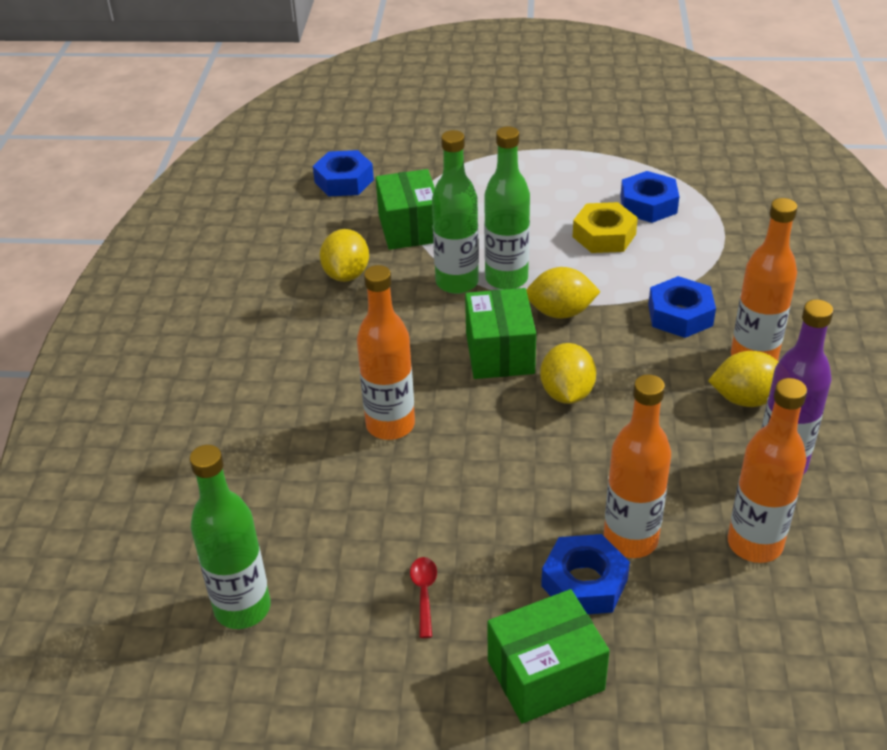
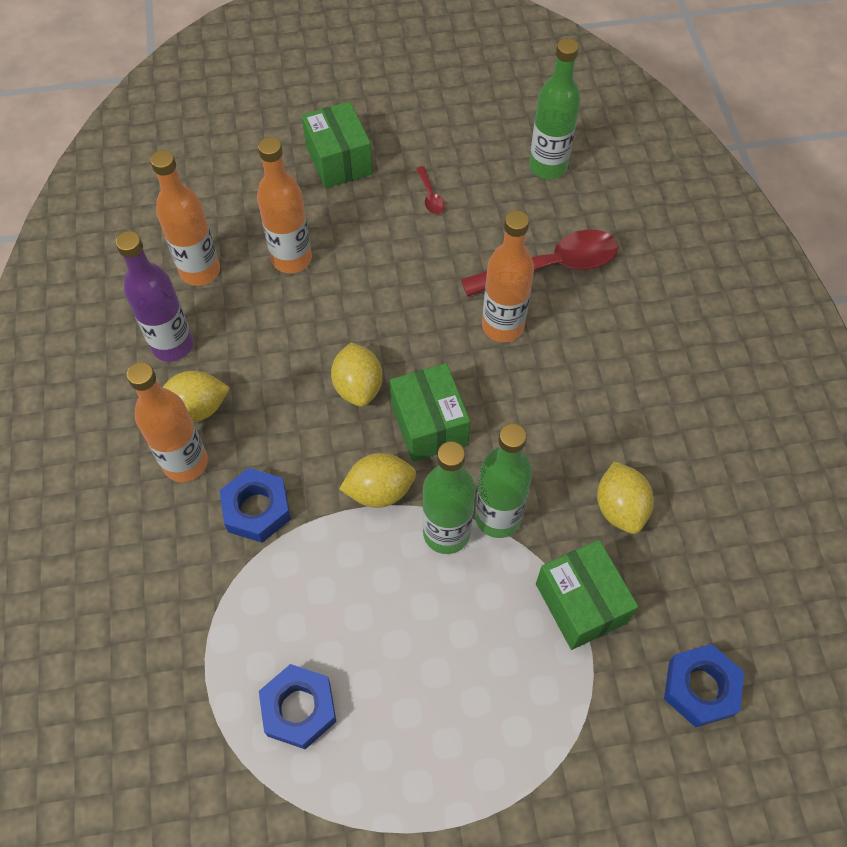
camera: 165 degrees right, 20 degrees up
(305, 477) = (551, 266): none -> red spoon
(545, 675) = (339, 160): green box -> green box turned 75 degrees counterclockwise
(584, 583) = (321, 222): blue nut -> none
(604, 235) = (348, 632): yellow nut -> none

